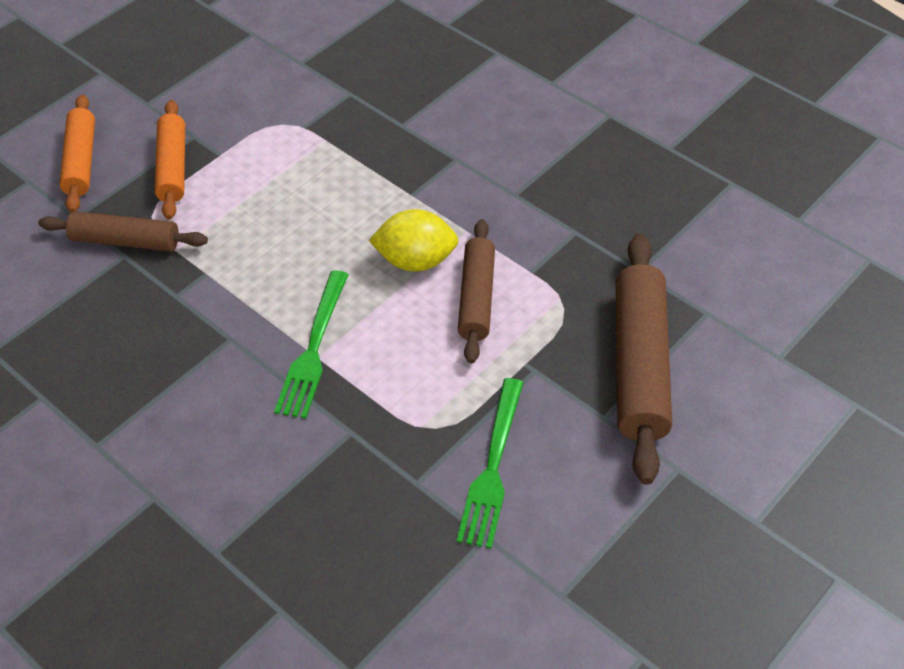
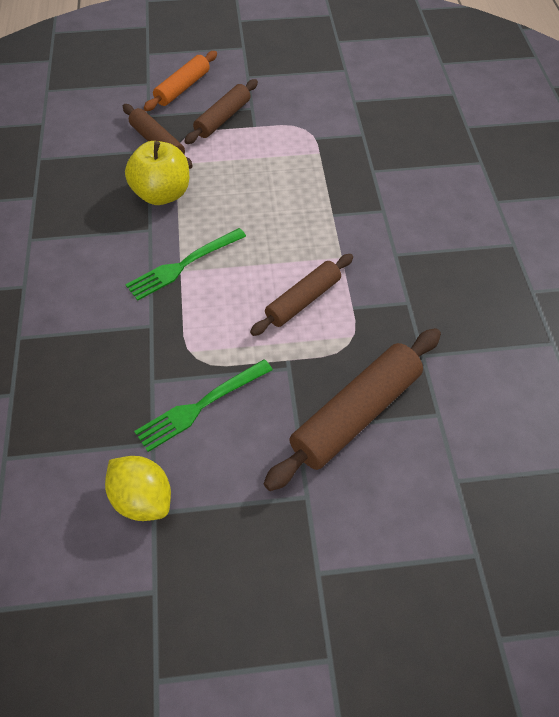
camera: 40 degrees right, 5 degrees up
(173, 167) = (223, 118): orange rolling pin -> brown rolling pin
(199, 292) = (162, 194): none -> yellow apple
(416, 261) = (293, 254): yellow lemon -> yellow lemon (142, 499)

